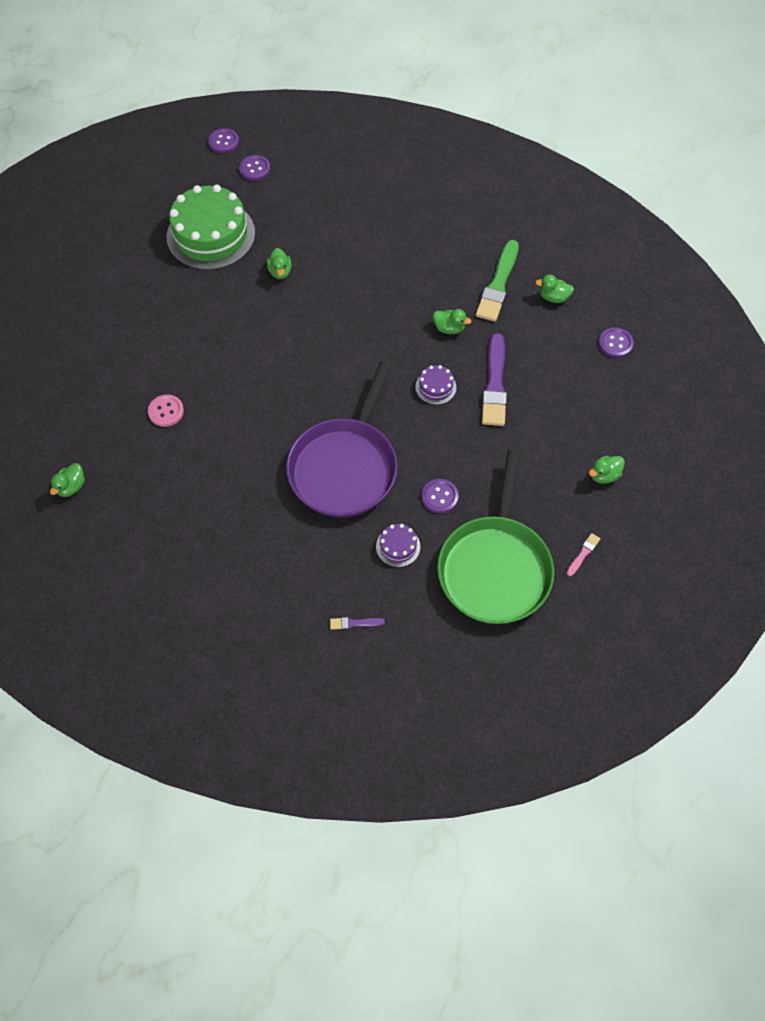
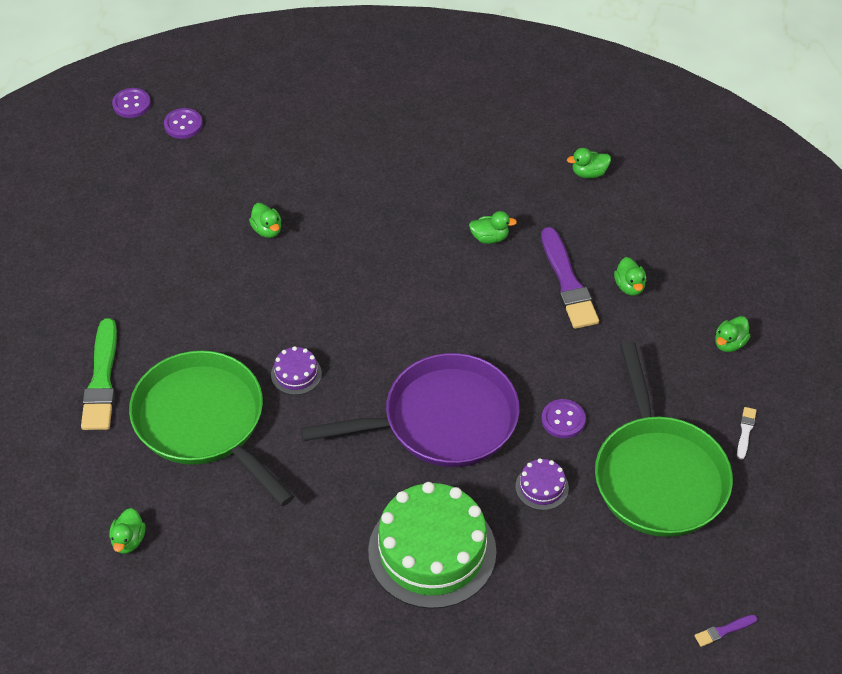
camera: 20 degrees left, 10 degrees down
(166, 411) = (204, 422): pink button -> green pan
(211, 235) = (165, 211): green cake -> green cake (432, 551)
(345, 467) = (442, 420): purple pan -> purple pan turned 105 degrees counterclockwise
(355, 623) = (532, 584): purple brush -> purple brush (723, 631)
(435, 387) = (504, 304): purple cake -> purple cake (296, 374)
(498, 284) = (522, 176): green brush -> green brush (102, 380)
(543, 402) = (629, 286): none -> green duck
(583, 554) = (745, 431): pink brush -> white brush
(615, 343) = (678, 203): purple button -> none

